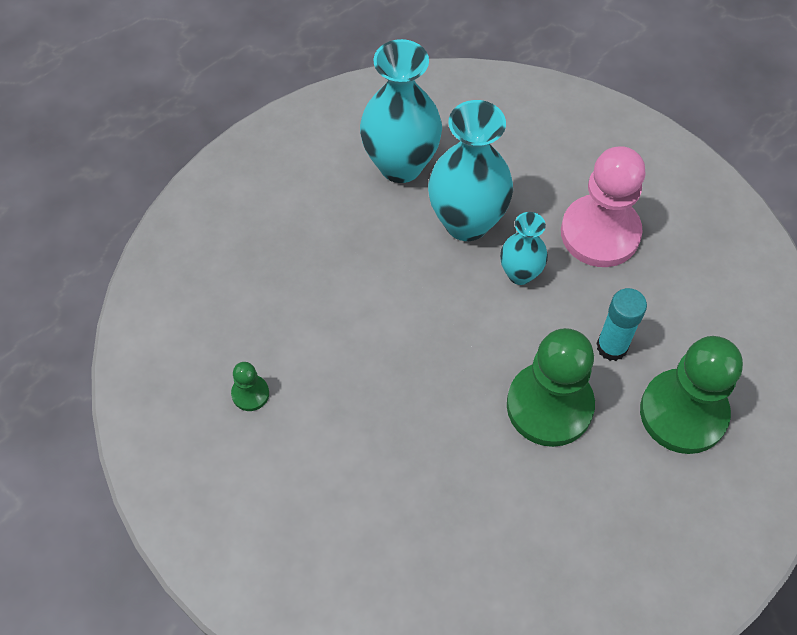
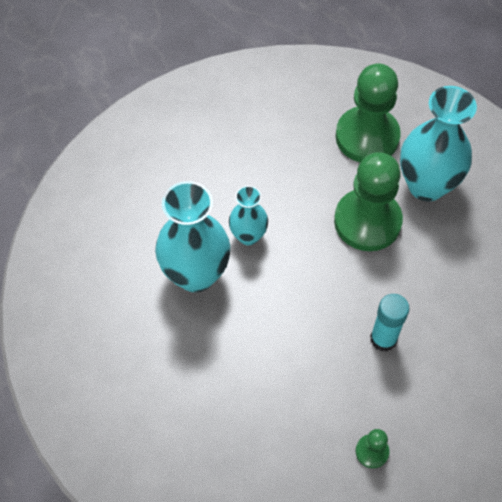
camera: 90 degrees left, 0 degrees up
(400, 165) = (130, 328): turquoise vase -> turquoise vase (426, 185)
(600, 233) = (209, 176): pink pawn -> none
(612, 347) = (314, 176): turquoise glue stick -> turquoise glue stick (383, 339)

